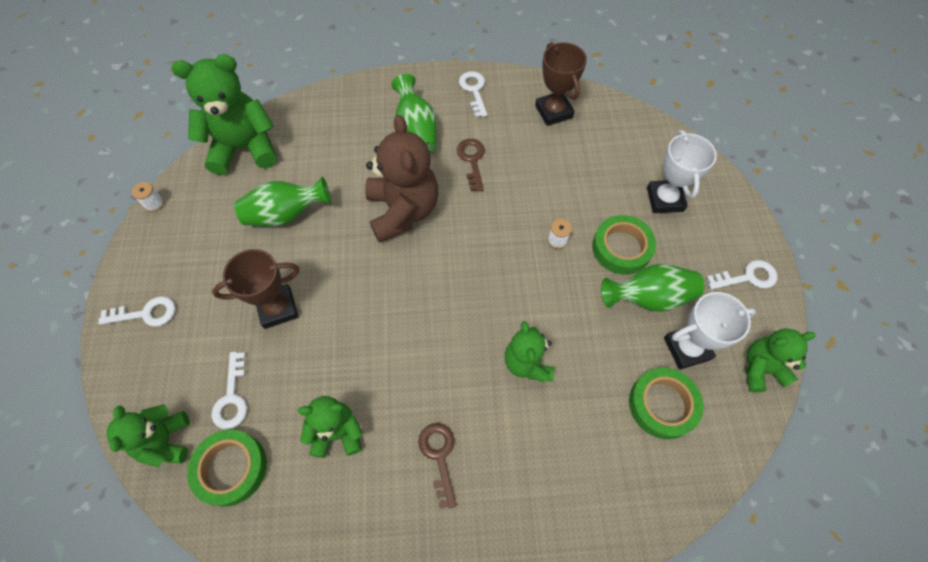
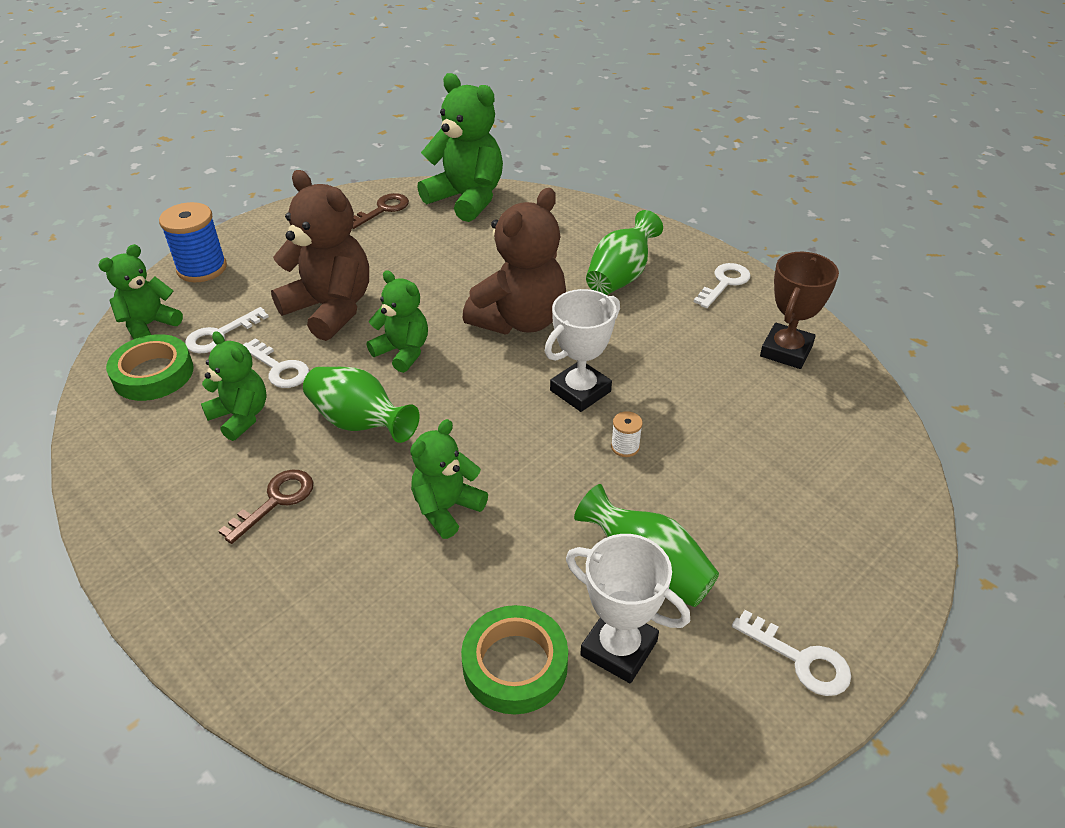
camera: 50 degrees right, 20 degrees down
(132, 365) = (202, 268): none -> blue spool
(146, 313) = (254, 247): white key -> white key (279, 368)
(154, 204) = (357, 191): white spool -> none
(278, 308) = (330, 309): brown trophy -> brown teddy bear
(286, 214) = (429, 258): green vase -> green vase (360, 423)
(472, 160) = (639, 330): brown key -> brown key (383, 209)
(621, 248) = (684, 507): green tape -> none
(665, 199) = (804, 509): white trophy -> white trophy (580, 391)
(761, 369) = (677, 752): green teddy bear -> green teddy bear (403, 352)

